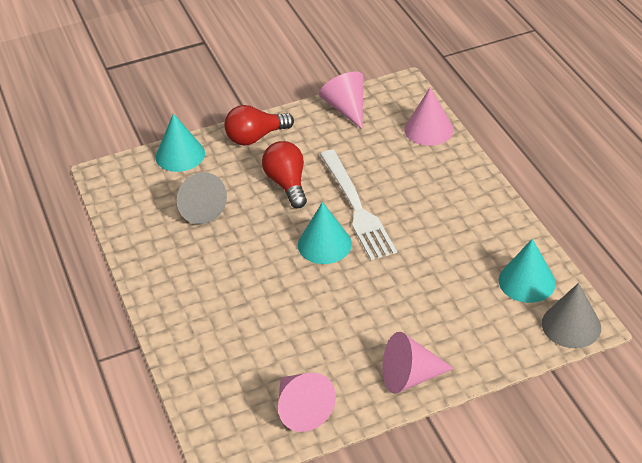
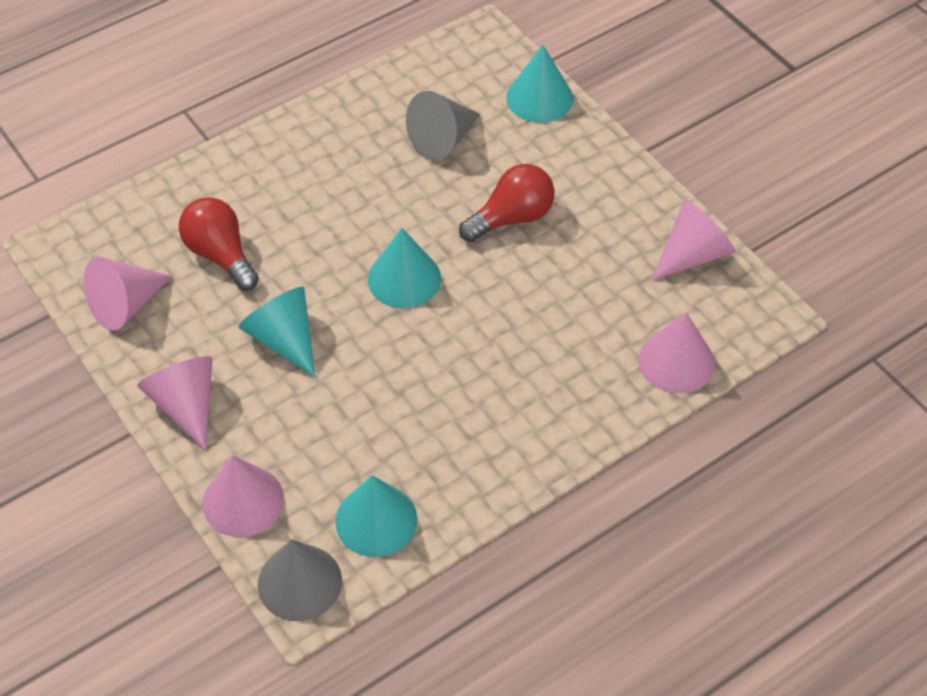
camera: 75 degrees right, 10 degrees up
(255, 137) = (597, 166): red light bulb -> red light bulb (220, 255)
(356, 207) = (483, 301): white fork -> none
(362, 315) = (284, 339): none -> turquoise cone
(501, 350) = (243, 500): none -> pink cone

